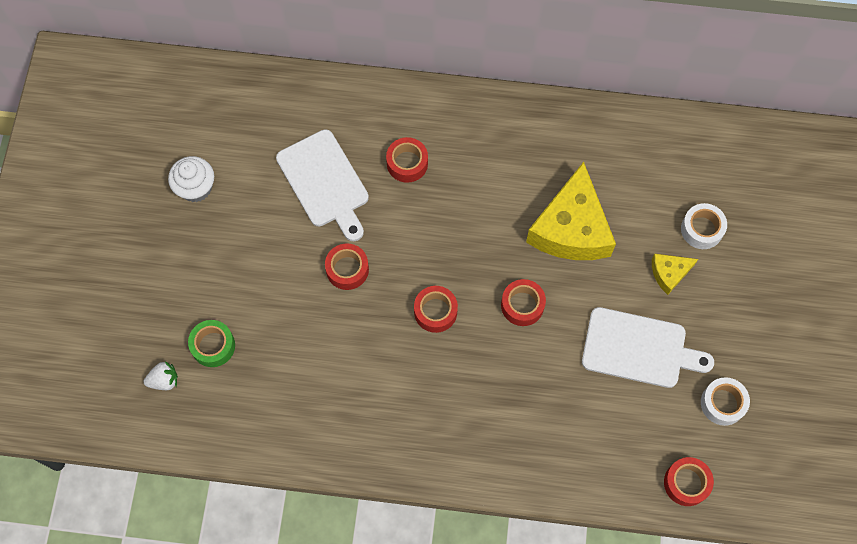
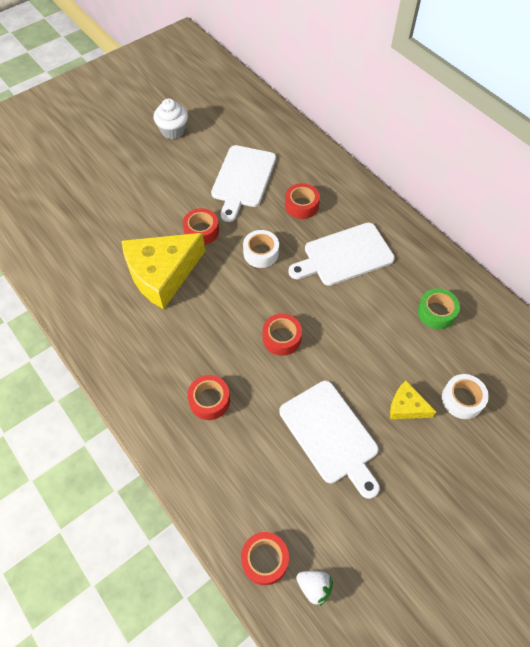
camera: 45 degrees right, 10 degrees down
(164, 380) = (42, 204): white strawberry -> white strawberry (314, 587)
(213, 346) = (86, 209): green tape -> green tape (436, 312)
(435, 311) = (224, 295): red tape -> red tape (209, 400)
(494, 181) = (344, 255): none -> white cutting board
(571, 228) = (365, 321): yellow cheese -> yellow cheese (162, 274)
(722, 403) = (353, 531): white tape -> white tape (261, 253)

